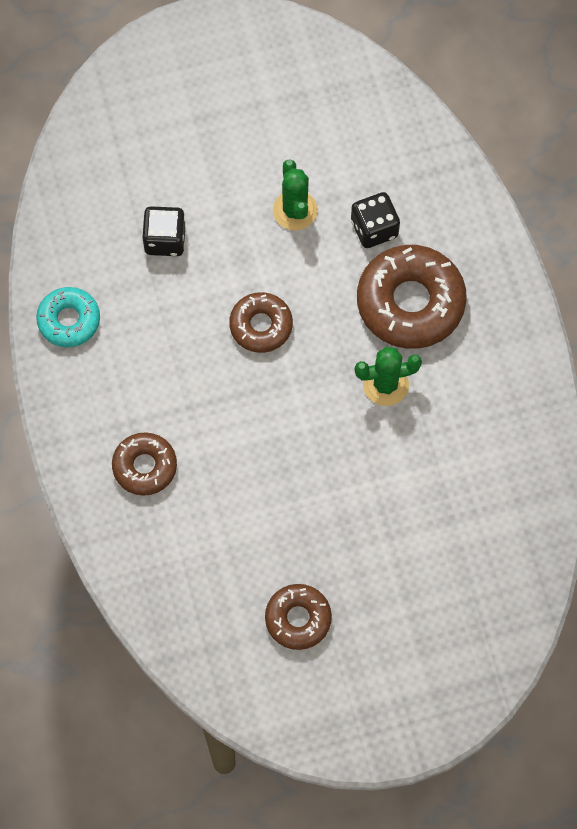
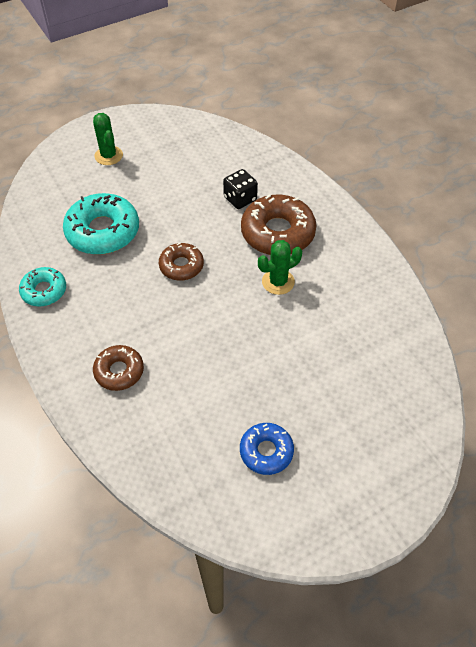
camera: 15 degrees left, 15 degrees down
(165, 240) = (103, 231): black dice -> turquoise donut
(295, 210) = (186, 199): green cactus -> green cactus (108, 156)
(298, 619) = (266, 451): brown donut -> blue donut

